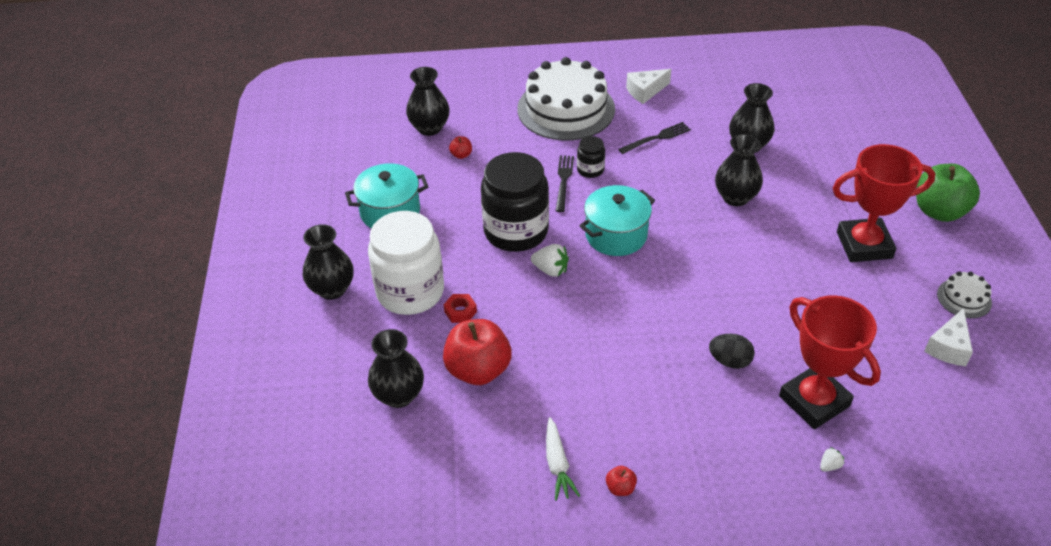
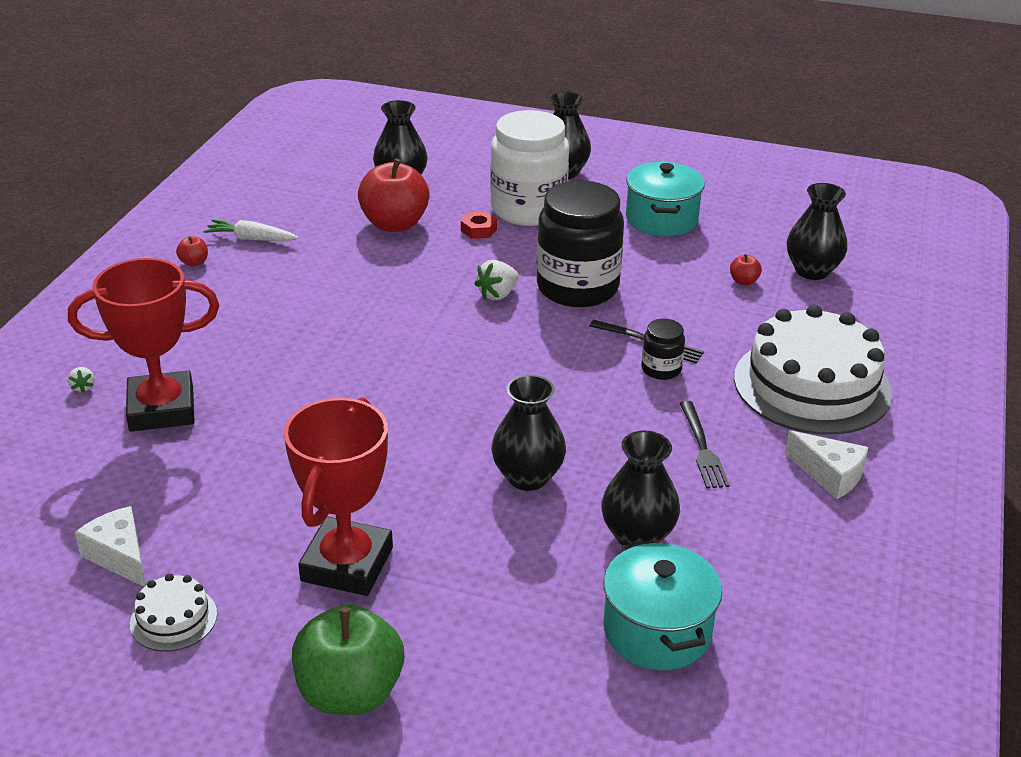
camera: 110 degrees right, 10 degrees down
(616, 235) = (522, 354): turquoise pot -> turquoise pot (657, 631)
(645, 91) = (829, 475): white cheese -> white cheese turned 135 degrees clockwise
(729, 361) = (267, 371): black egg -> none

